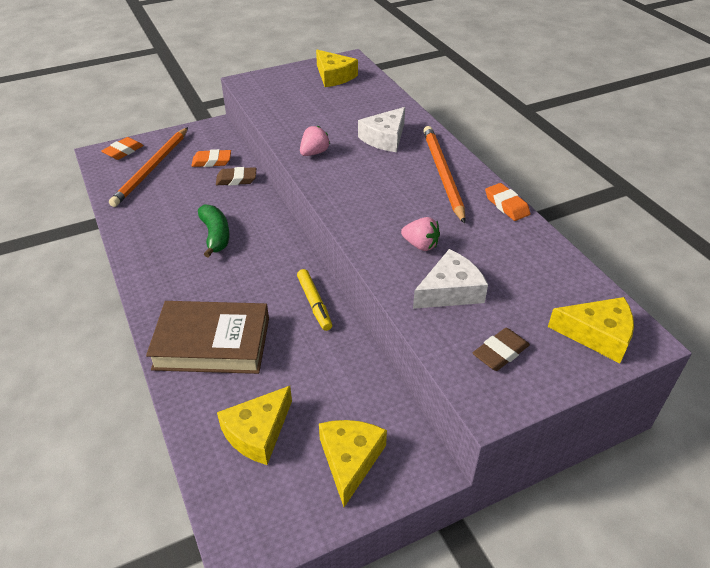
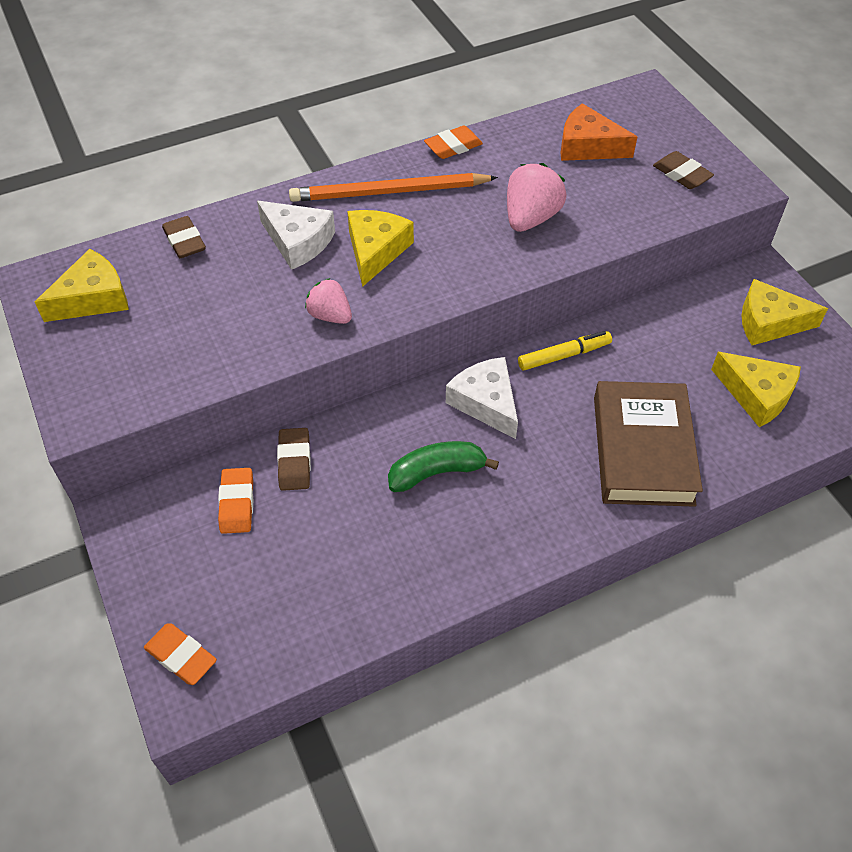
camera: 90 degrees left, 10 degrees up
(152, 168) = (247, 594): orange pencil -> none
(383, 99) = (184, 241): none -> brown eraser
(420, 245) = (530, 218): pink strawberry -> pink strawberry, size x1.54
(450, 291) = (603, 200): white cheese -> white cheese (486, 403)
(529, 286) = (588, 146): none -> orange cheese
(597, 335) = (646, 114): yellow cheese -> yellow cheese (375, 251)

